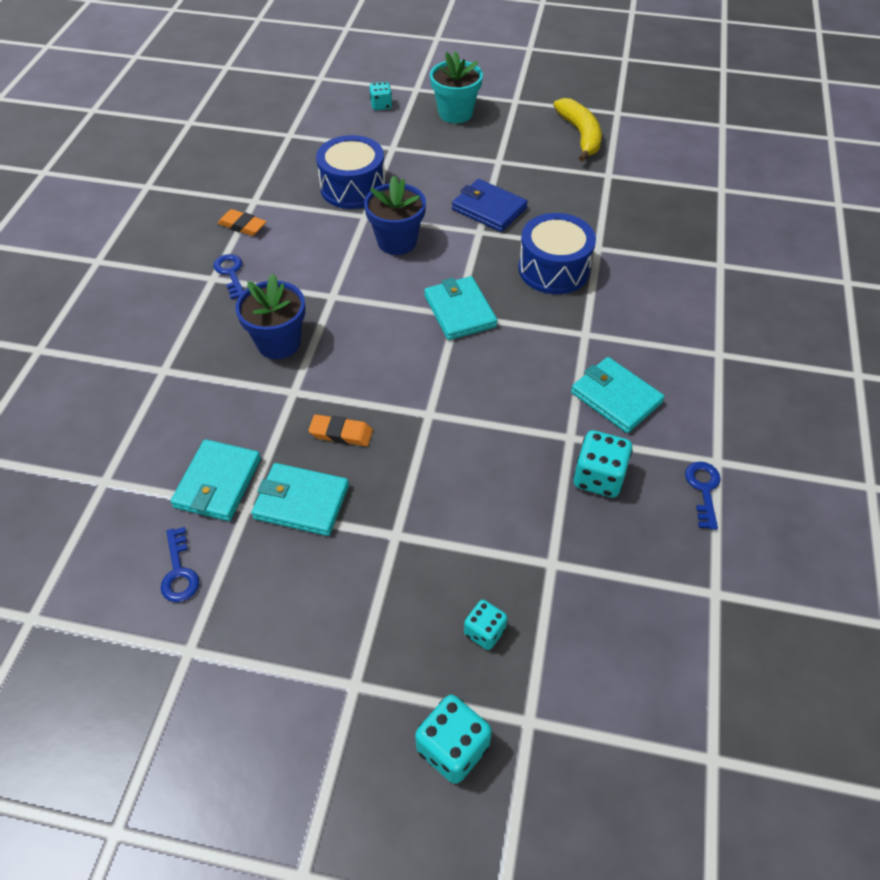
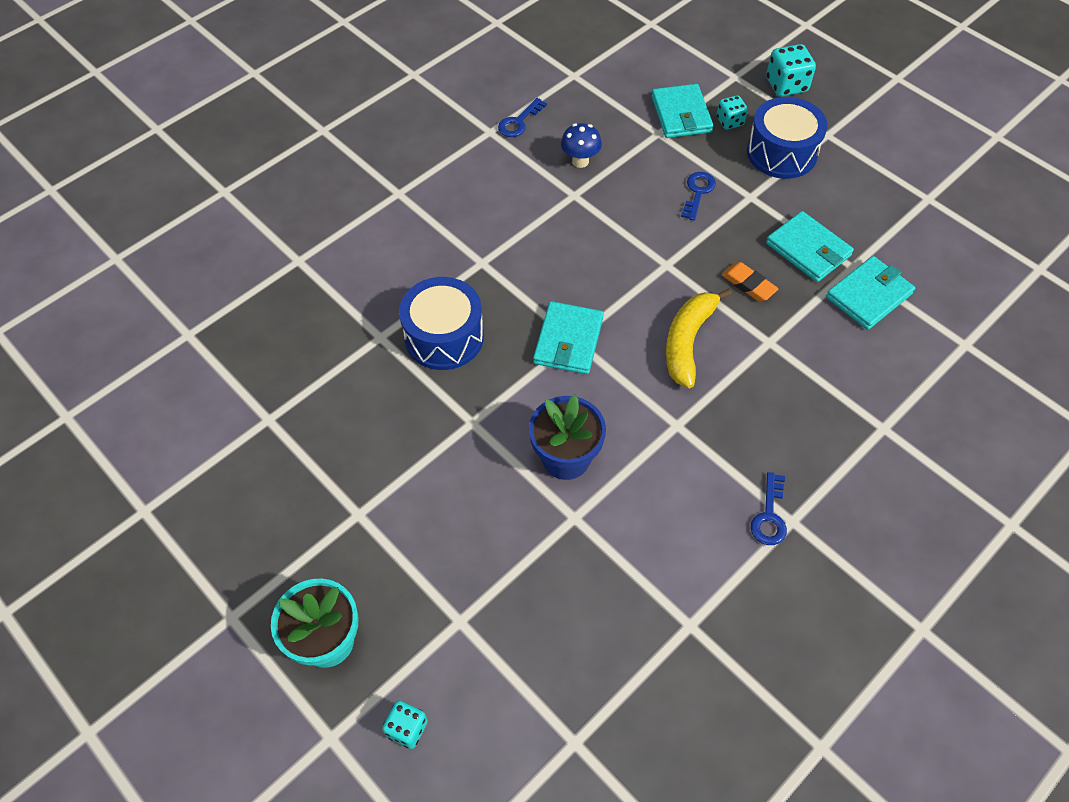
camera: 145 degrees left, 5 degrees up
(179, 572) = (921, 247): blue key -> blue key (698, 192)
(242, 226) = (724, 586): orange eraser -> none
(278, 343) = (758, 398): blue flower pot -> none
(353, 188) = (557, 573): blue drum -> blue drum (781, 153)
(489, 209) = (435, 446): blue wallet -> none
(580, 135) = (227, 498): yellow banana -> yellow banana (688, 341)
(598, 477) = (580, 161): turquoise dice -> blue mushroom
(616, 397) = (512, 203): turquoise wallet -> turquoise wallet (681, 114)

